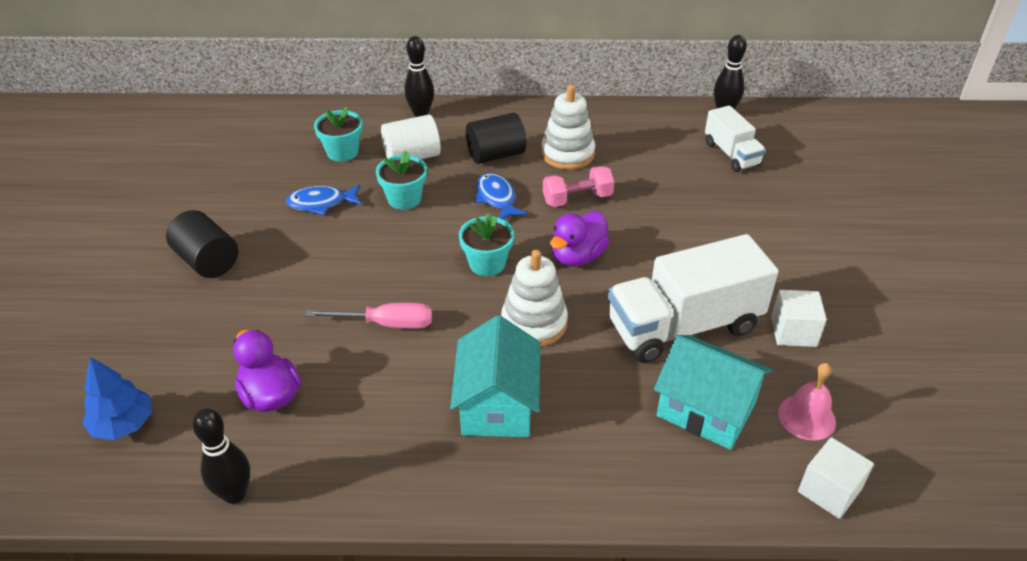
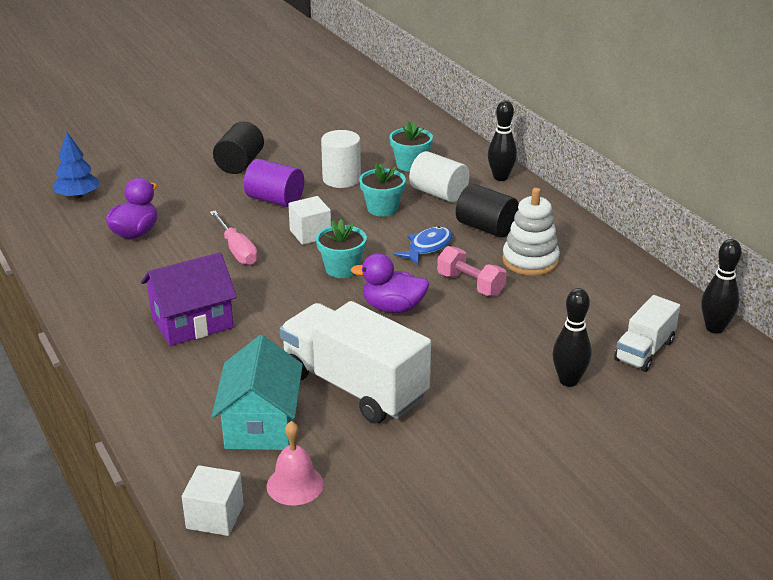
camera: 60 degrees right, 10 degrees down
(234, 494) = (47, 252): black bowling pin -> black bowling pin (568, 381)
(313, 262) = (275, 200): none -> purple cylinder
(321, 203) = (341, 179): blue fish -> white cylinder
(497, 404) = (192, 322): turquoise house -> purple house
(534, 323) = (292, 311): white stacking toy -> none
(793, 332) = (403, 452): white cube -> white cube (310, 234)

